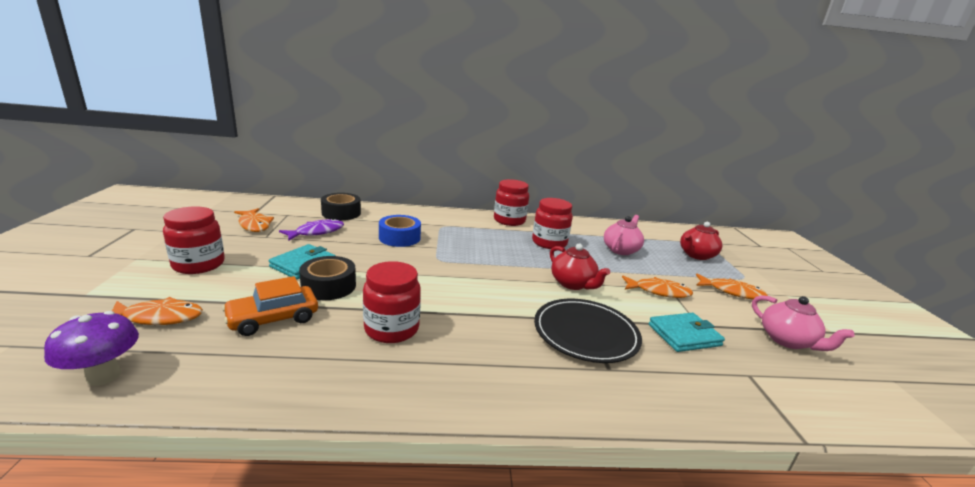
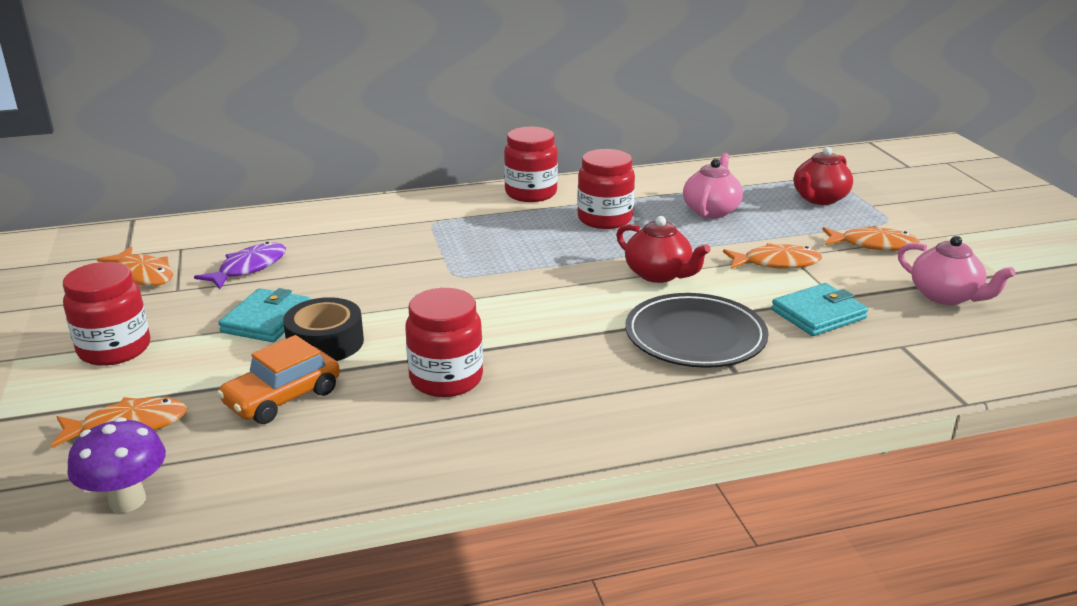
camera: 10 degrees left, 5 degrees up
(341, 213) = (263, 229): black tape -> none
(399, 237) = (380, 253): blue tape -> none

